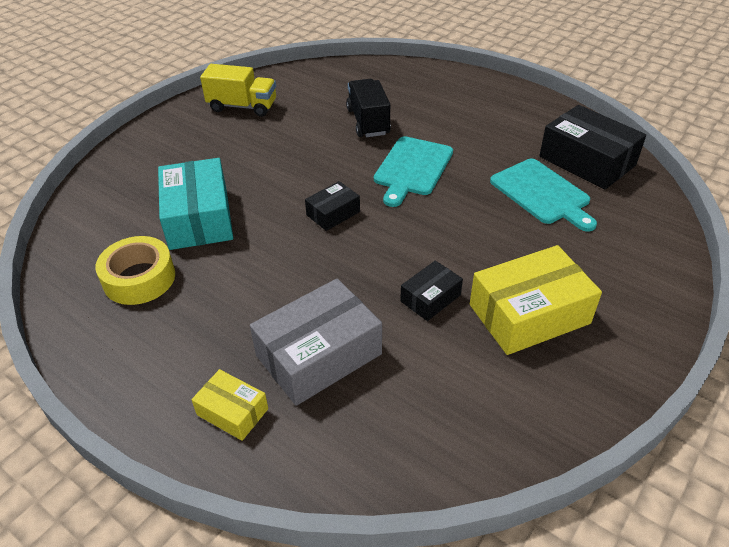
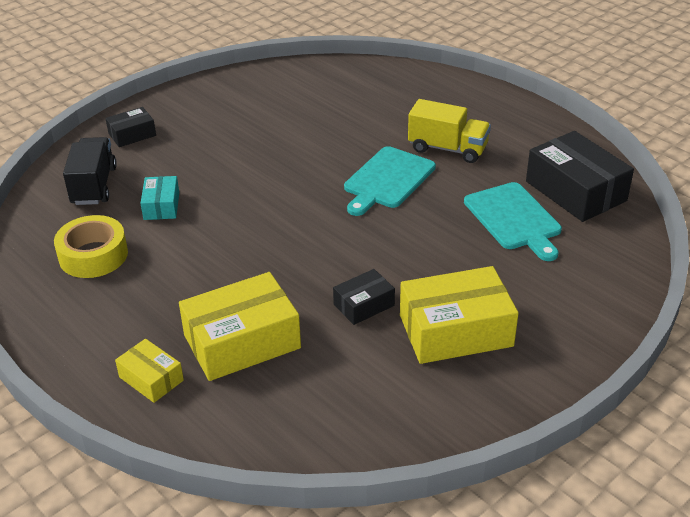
camera: 10 degrees right, 5 degrees down
(199, 218) = (161, 206): turquoise box -> turquoise box, size x0.53
(242, 106) = (232, 99): yellow truck -> yellow truck (447, 149)
(318, 355) = (242, 341): grey box -> yellow box
(333, 213) = (293, 216): black box -> black box (132, 135)
(368, 122) = (357, 127): black truck -> black truck (94, 186)

